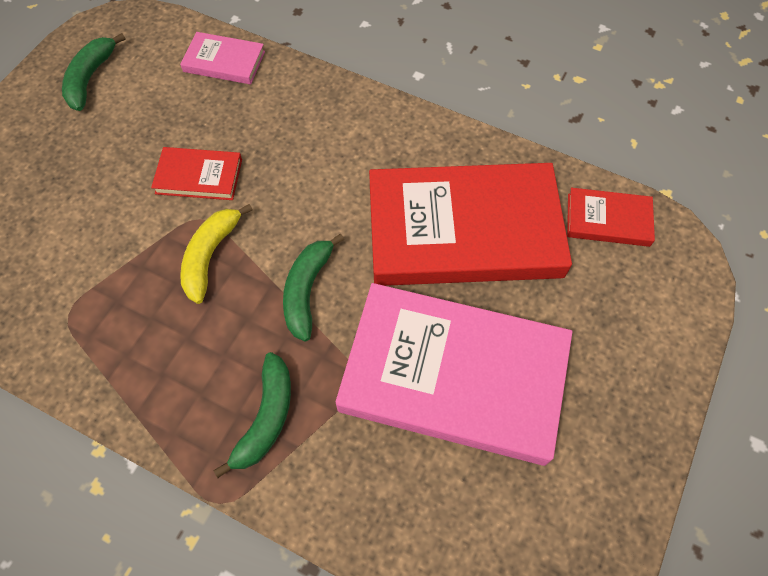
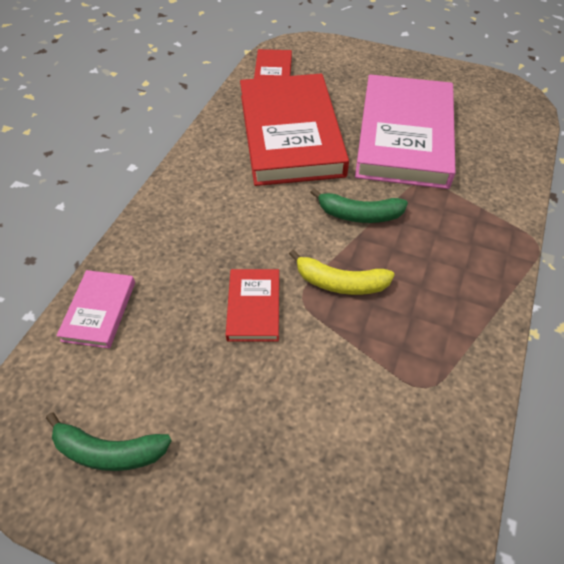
camera: 95 degrees left, 10 degrees down
(266, 418) = (468, 226): green banana -> none

